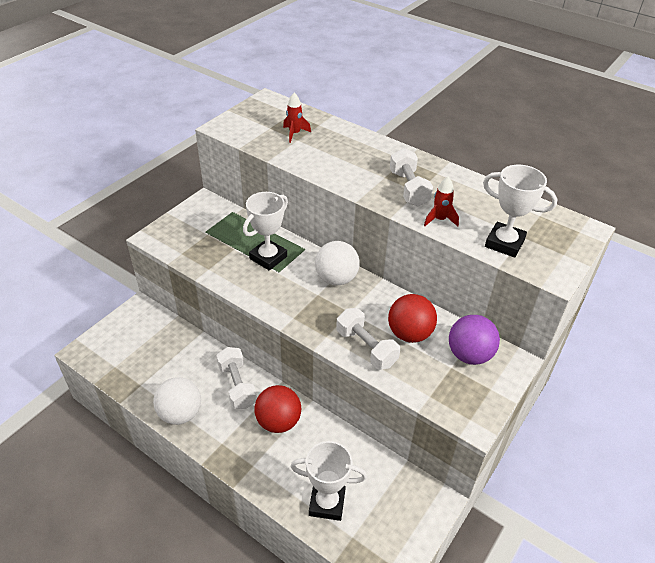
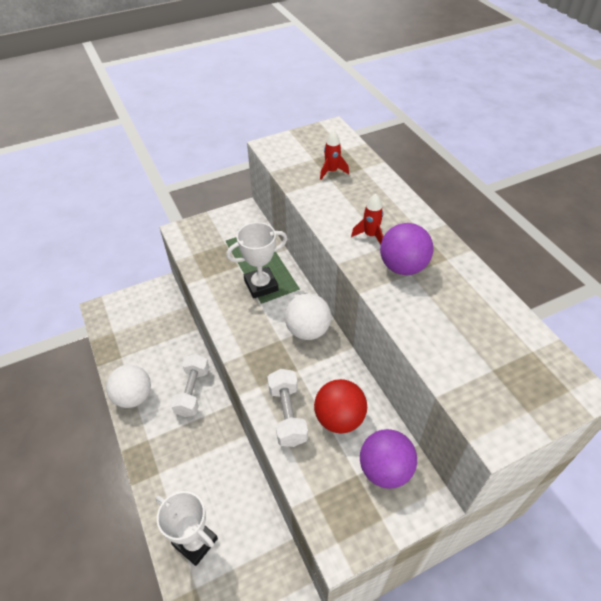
camera: 30 degrees right, 5 degrees up
(278, 421) = (204, 442): red ball -> none
(408, 188) = (403, 267): white dumbbell -> purple ball
(439, 219) = (410, 314): red rocket -> red rocket (370, 235)
(504, 243) = (464, 369): white trophy -> none

